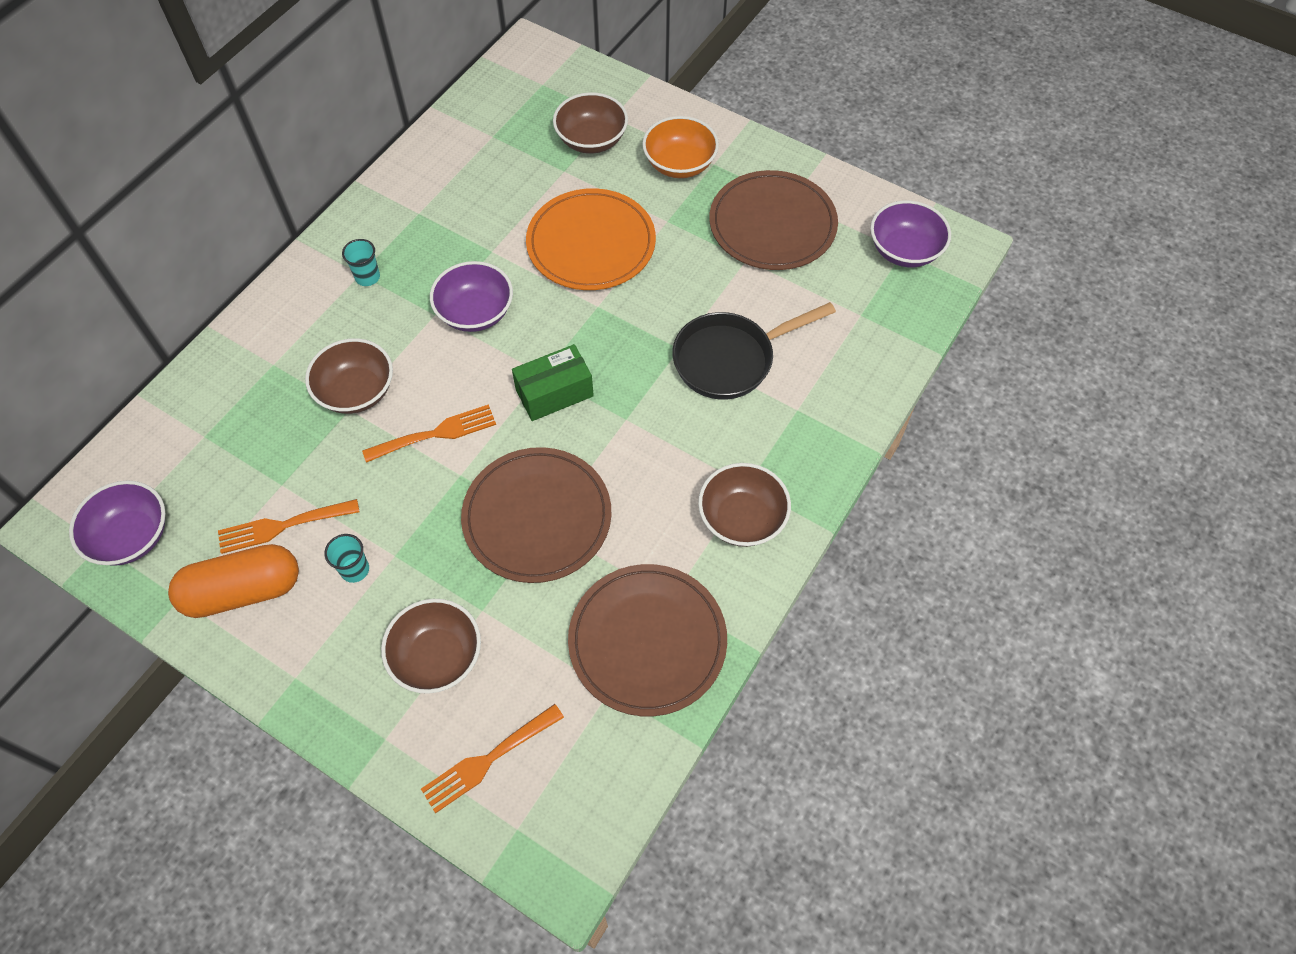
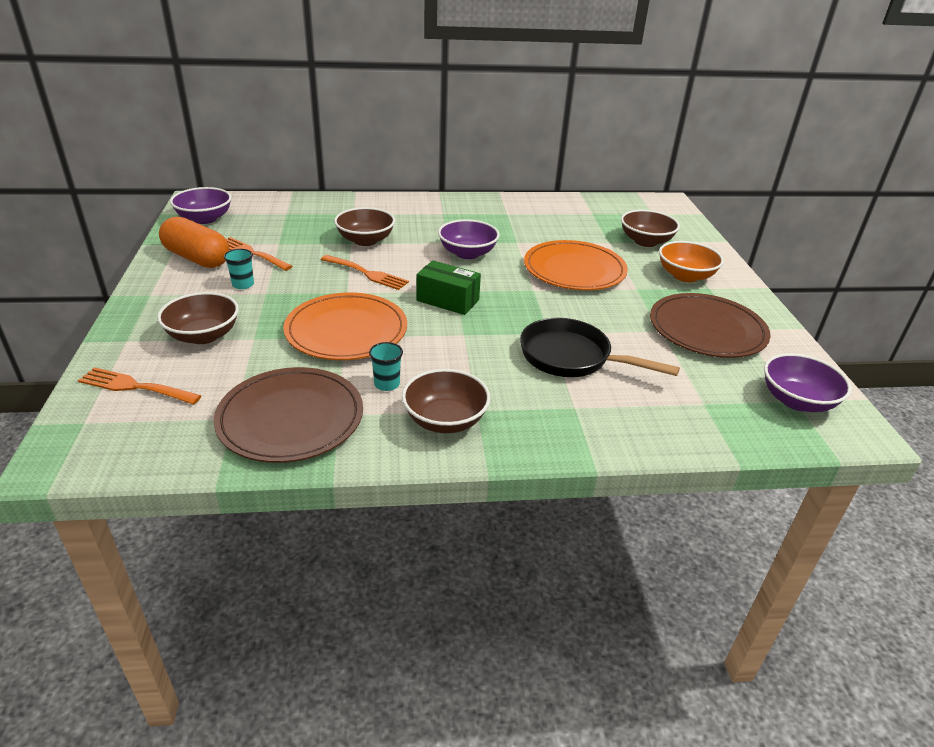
camera: 50 degrees right, 25 degrees down
(367, 277) = (444, 216): turquoise cup -> turquoise cup (387, 384)
(537, 517) = (346, 331): brown plate -> orange plate

